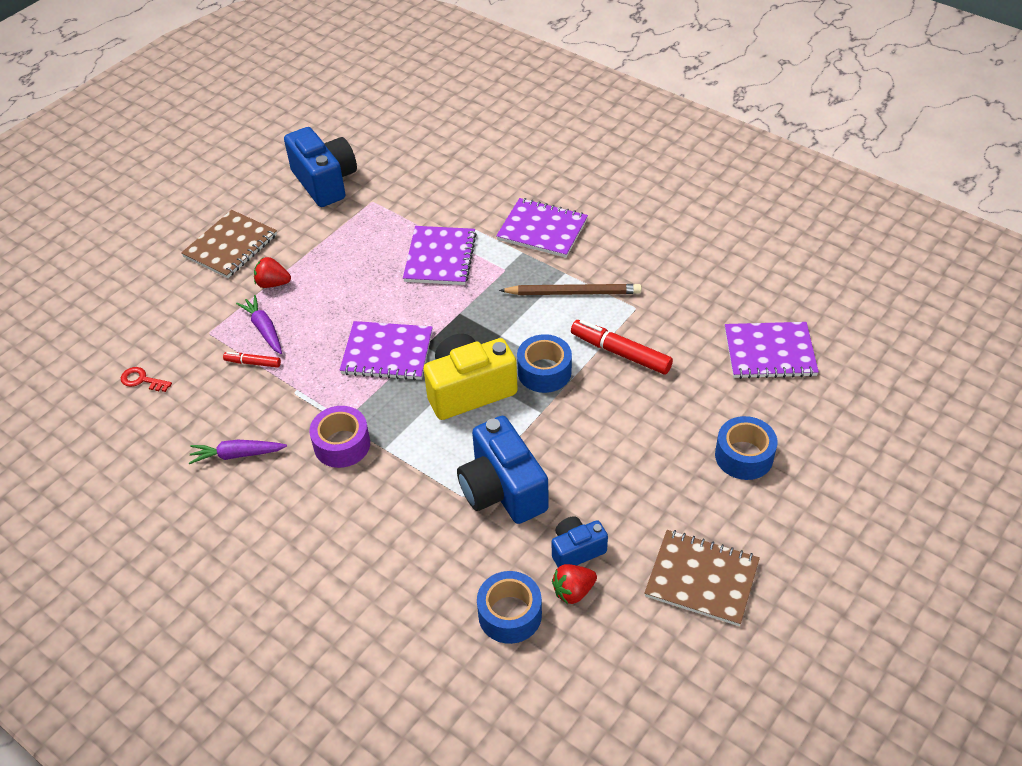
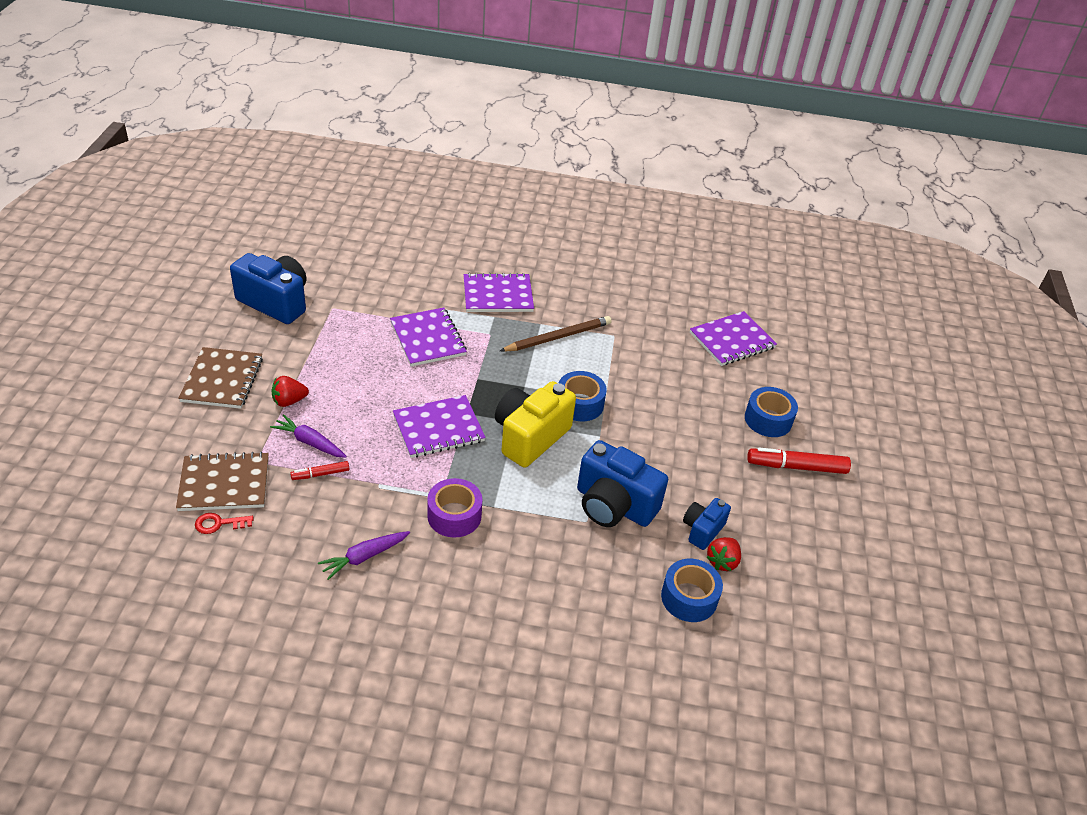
camera: 35 degrees left, 5 degrees down
(620, 353) = (627, 372): red marker -> red marker (796, 467)
(701, 579) = (803, 517): brown notebook -> brown notebook (224, 484)

